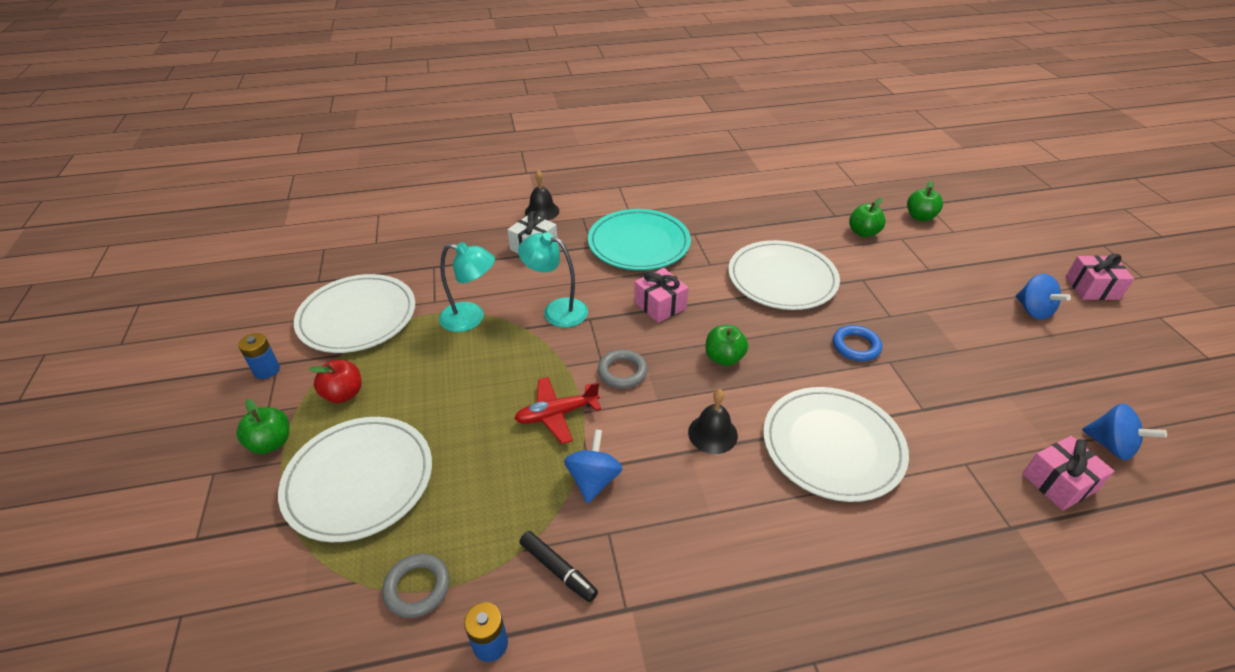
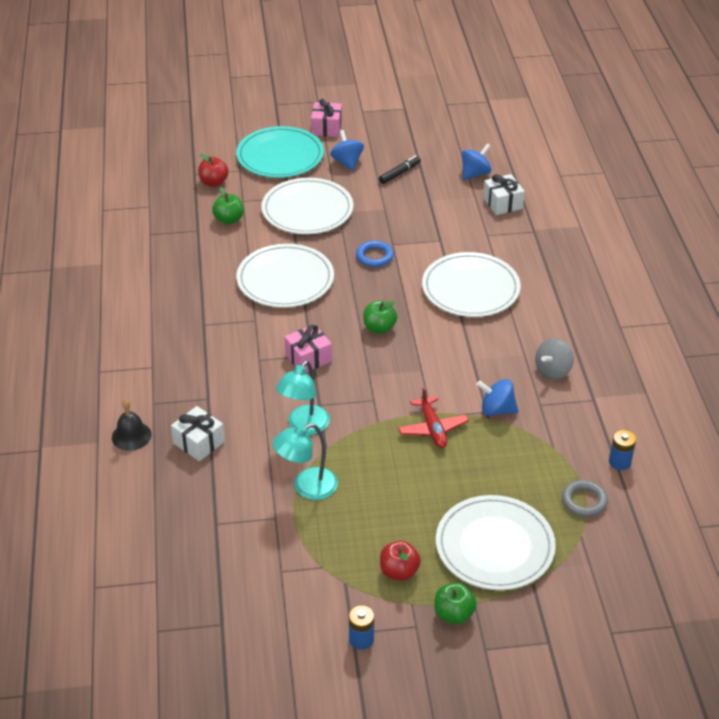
camera: 85 degrees left, 0 degrees up
(357, 317) = (290, 578): white plate -> white plate (307, 210)
(471, 318) = (307, 487): turquoise lamp -> turquoise lamp turned 135 degrees counterclockwise
(558, 570) = (568, 430): black marker -> black marker (399, 173)
(622, 372) = (389, 387): grey ring -> none
(639, 243) = (211, 364): turquoise plate -> turquoise plate (280, 156)
(681, 550) = (552, 371): none -> grey spinning top
(712, 433) = (457, 344): black bell -> none
(920, 217) = (214, 182): green apple -> red apple
(1033, 310) = (347, 162): blue spinning top -> blue spinning top turned 90 degrees counterclockwise
(1058, 482) = (502, 203): pink gift -> white gift

